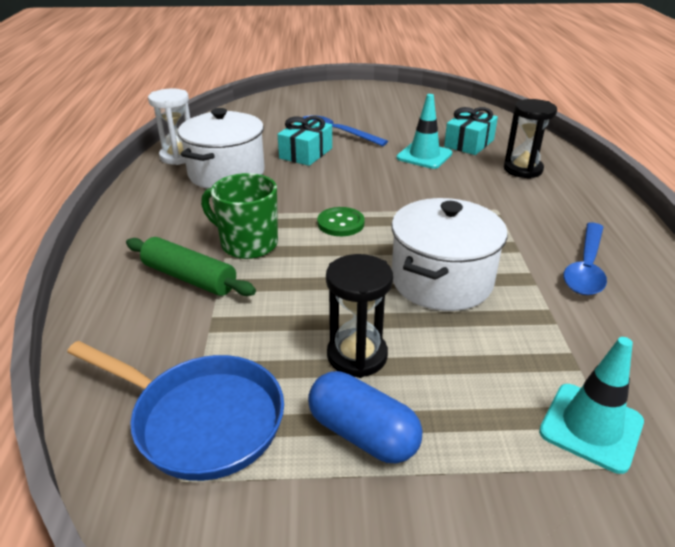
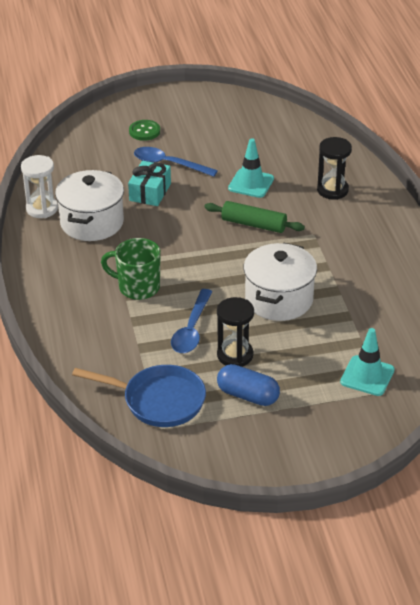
camera: 10 degrees left, 5 degrees up
(189, 278) = (109, 318): green rolling pin -> green rolling pin (254, 224)
(340, 223) = (199, 261): green button -> green button (144, 131)
(469, 143) = (287, 164): turquoise gift -> none
(585, 267) = (374, 277): blue spoon -> blue spoon (191, 329)

